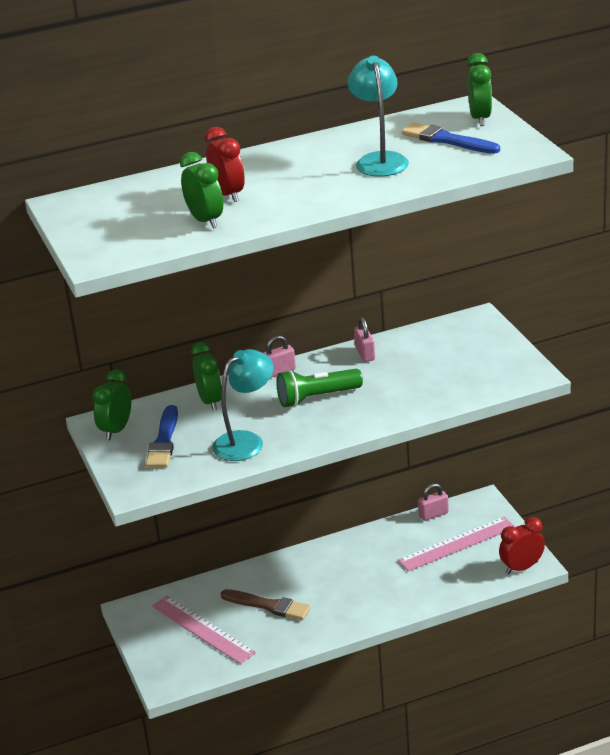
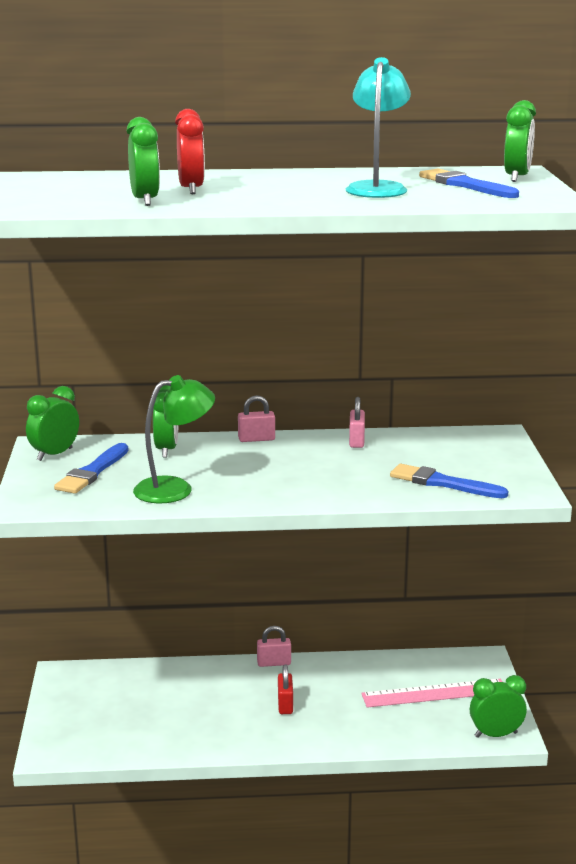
camera: 15 degrees right, 10 degrees down
(203, 629) = (119, 709): pink ruler -> none
(246, 441) = (175, 488): turquoise lamp -> green lamp
(269, 606) = (200, 704): brown brush -> none
(317, 398) = (278, 467): green flashlight -> none
(340, 587) = (285, 705): none -> red padlock
(433, 514) = (424, 659): pink padlock -> pink padlock (274, 663)
(460, 382) = (443, 483): none -> blue brush
(521, 567) = (496, 734): red clock -> green clock

